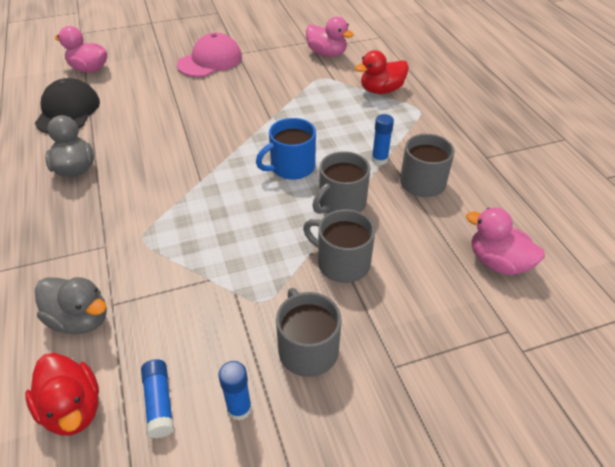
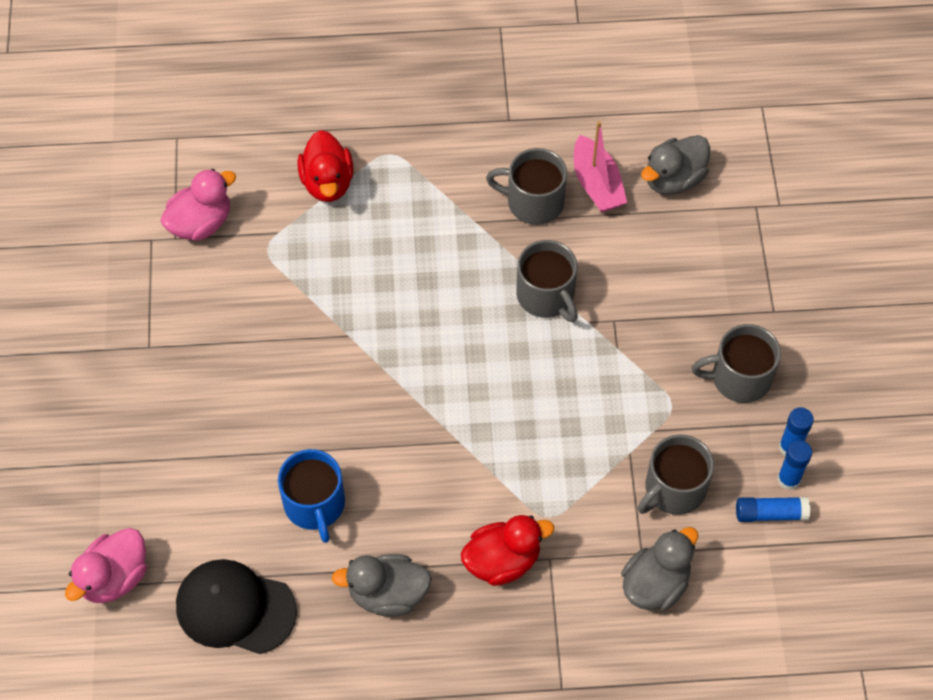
camera: 75 degrees left, 15 degrees up
(73, 408) = (762, 589): red duck -> red duck (502, 561)
(210, 61) = (157, 391): pink cap -> none
(291, 167) = (464, 332): blue mug -> blue mug (315, 504)
(342, 263) = (638, 319): grey mug -> grey mug (674, 489)
(379, 159) = (479, 232): blue glue stick -> blue glue stick (788, 479)
(460, 214) = (597, 184): none -> pink boat
(498, 262) = (673, 179): pink duck -> grey duck

